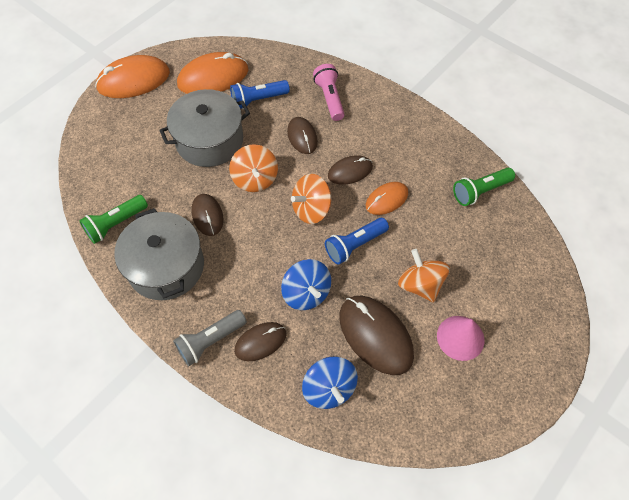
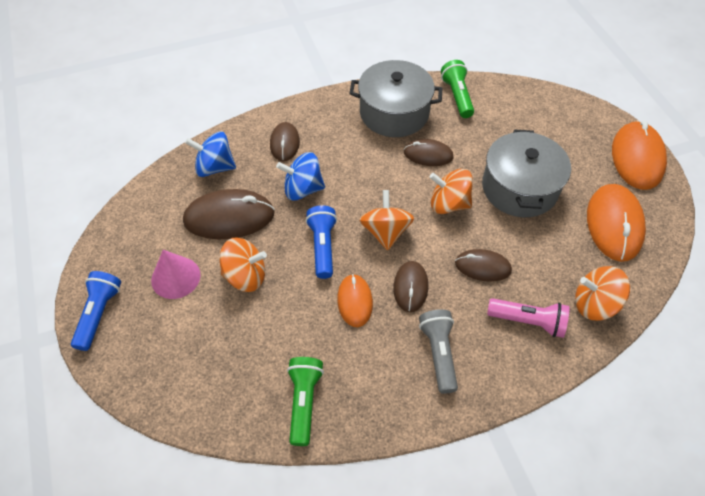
camera: 120 degrees right, 5 degrees down
(210, 341) = (309, 116): grey flashlight -> grey flashlight (439, 353)
(258, 100) = (558, 250): blue flashlight -> blue flashlight (99, 314)
(291, 70) = (594, 304): none -> orange spinning top

